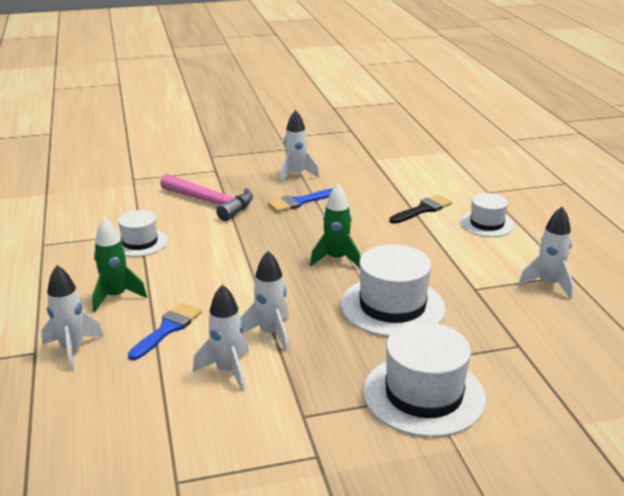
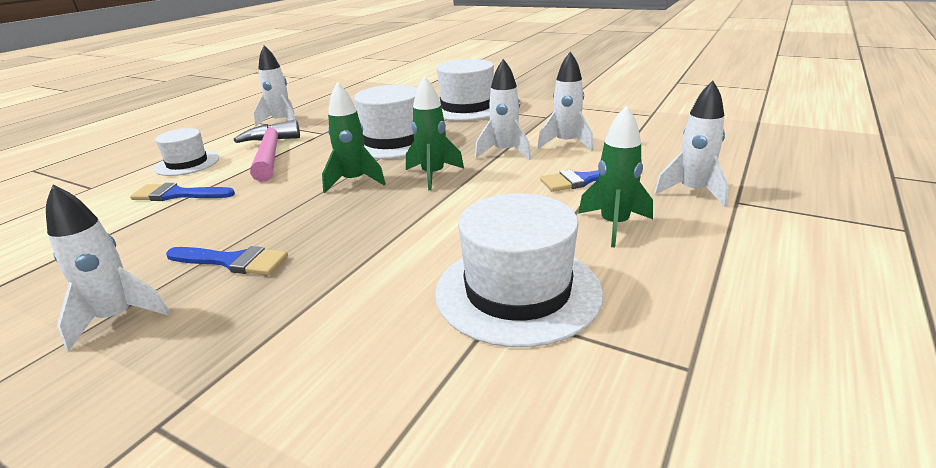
camera: 135 degrees left, 0 degrees up
(140, 242) = (517, 291): white hat -> white hat, size x1.66
(210, 203) = (321, 324): pink hammer -> pink hammer (271, 154)
(290, 286) = (433, 175): none -> green rocket
(423, 209) = (178, 194): black brush -> blue brush

